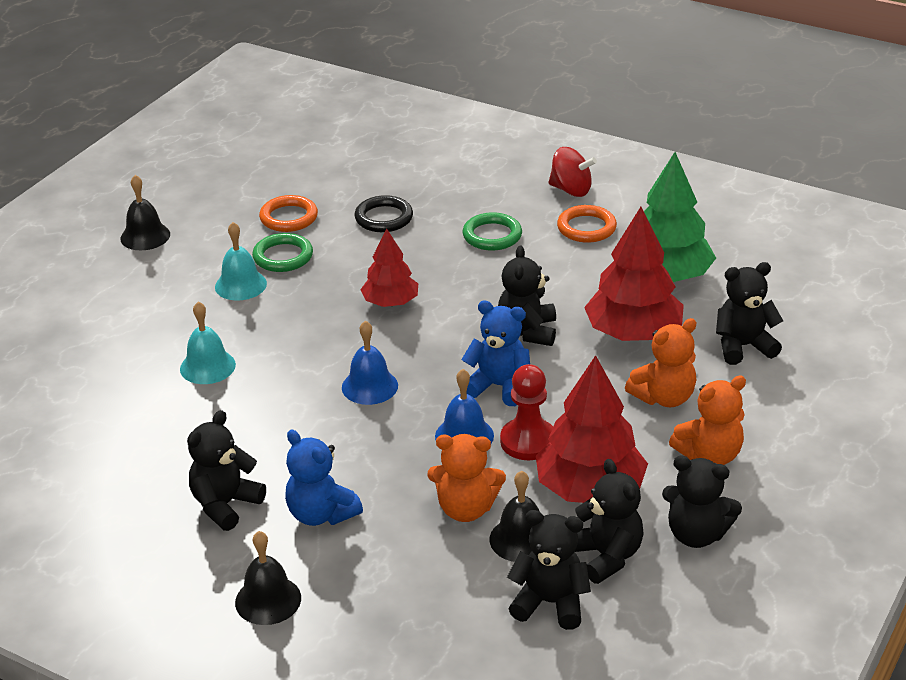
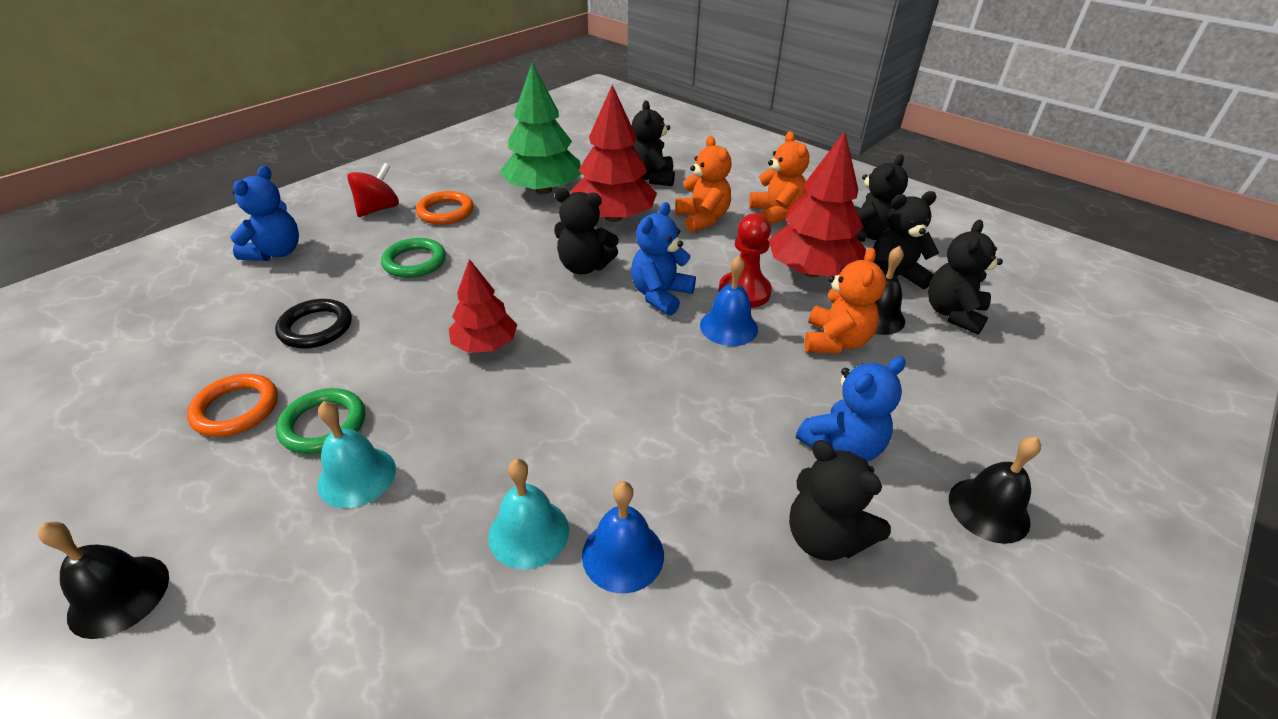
camera: 80 degrees left, 5 degrees up
(369, 386) = (630, 380): blue bell -> blue bell (623, 554)
(475, 165) = (276, 252): none -> blue teddy bear

